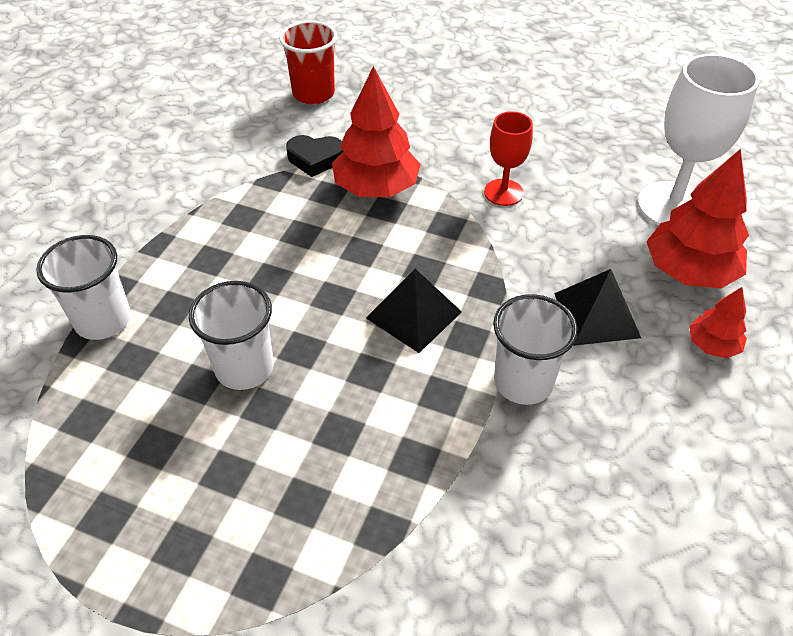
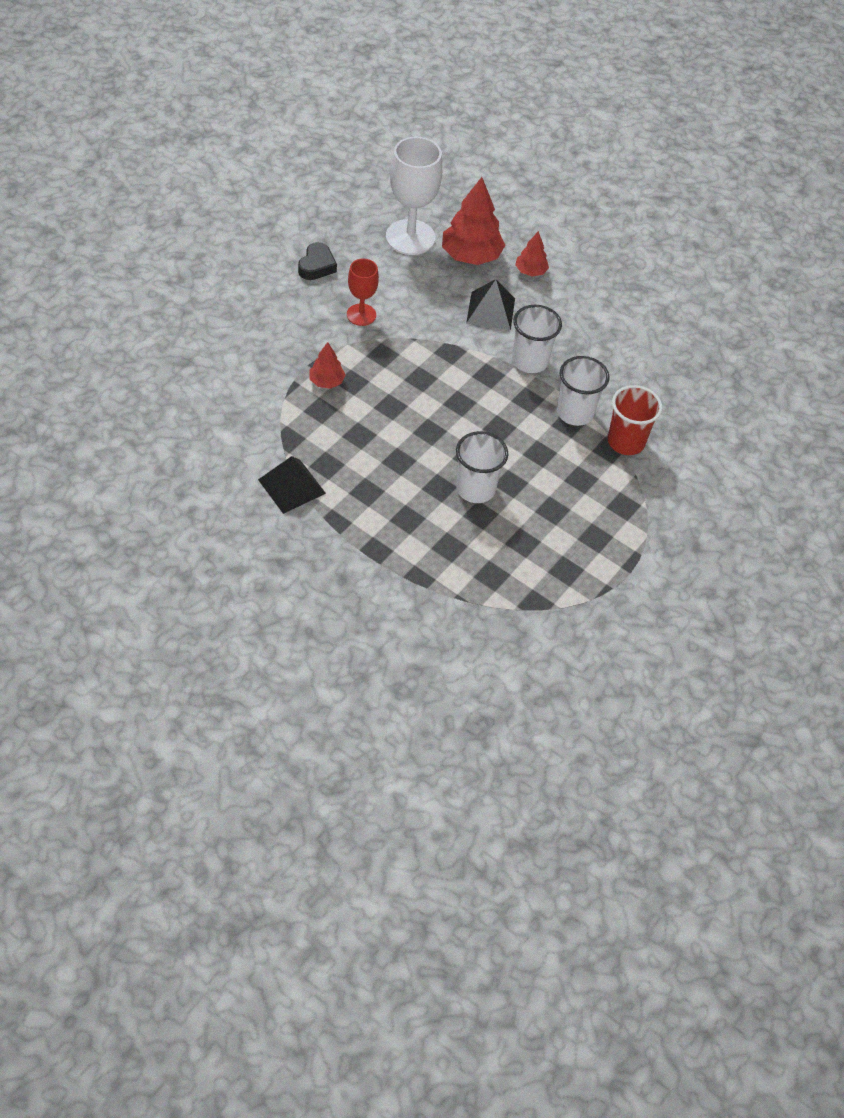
camera: 80 degrees left, 5 degrees up
(103, 320) = (406, 560): white cup -> white cup (575, 412)
(313, 94) = (183, 391): red cup -> red cup (626, 442)
(315, 159) = (275, 409): black heart -> black heart (317, 266)
(376, 188) = (326, 381): red tree -> red tree, size x0.53
(414, 315) = (460, 395): black pyramid -> black pyramid (292, 486)

